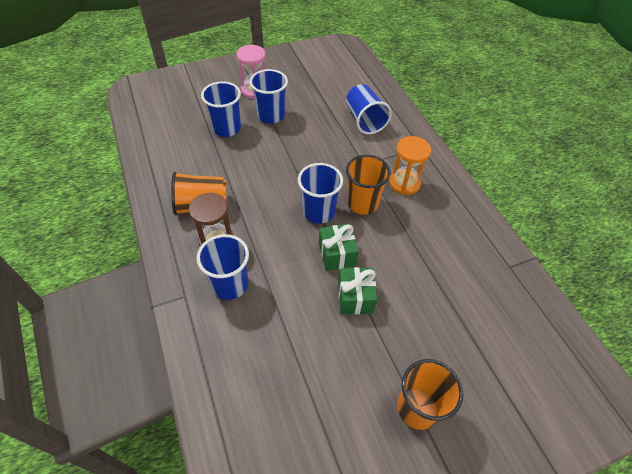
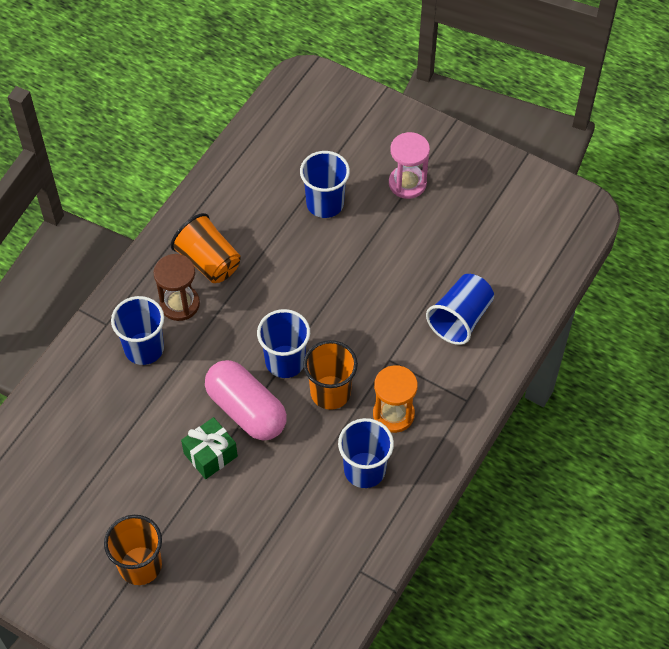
camera: 55 degrees right, 5 degrees up
(271, 115) = (382, 227): blue cup -> blue cup (364, 470)
(337, 254) = (246, 410): green gift -> pink capsule

